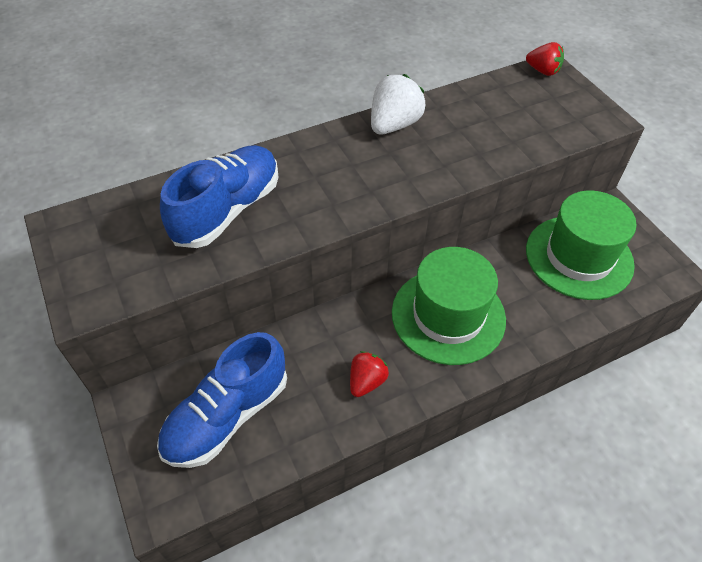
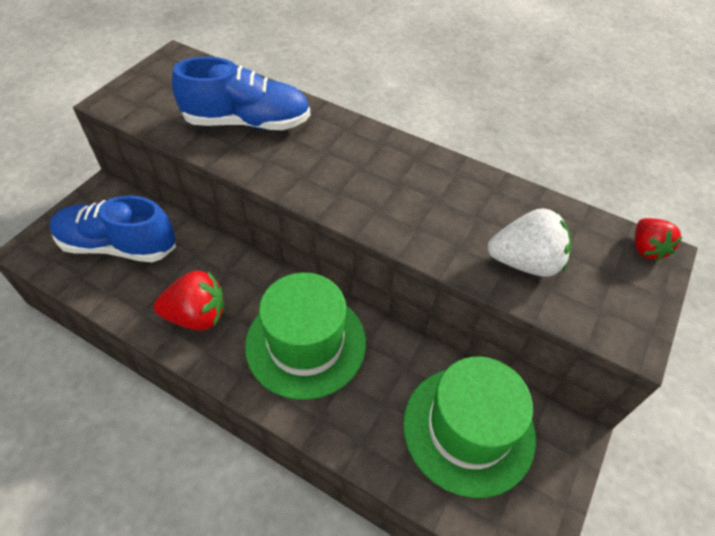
camera: 55 degrees right, 0 degrees up
(366, 381) = (197, 316): red strawberry -> red strawberry, size x1.56
(394, 125) = (437, 171): white strawberry -> white strawberry (525, 262)

